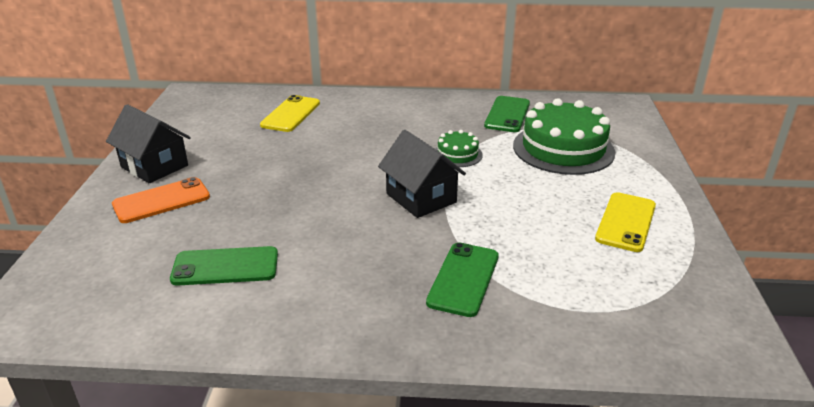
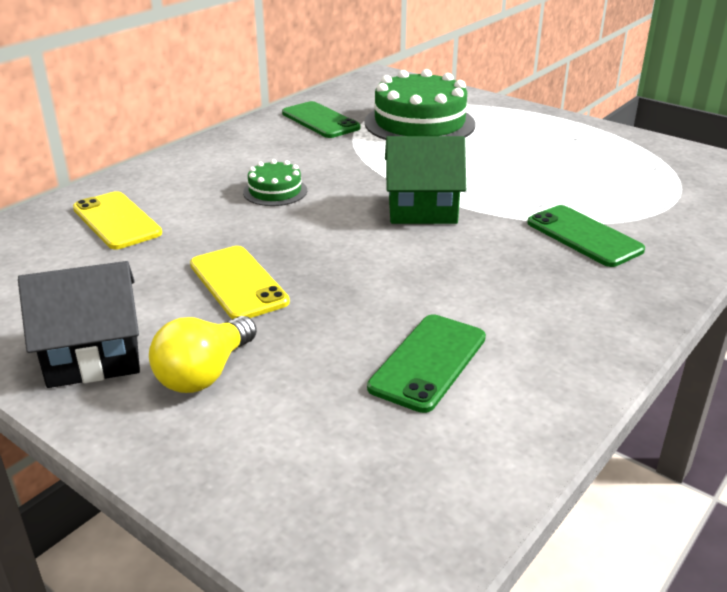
camera: 55 degrees left, 0 degrees up
(161, 201) = (205, 373): orange phone -> yellow light bulb
(421, 198) = (422, 210): black house -> green house
(457, 154) = (363, 166): green cake -> green cake (275, 191)
(626, 222) = (565, 145): yellow phone -> yellow phone (238, 283)

